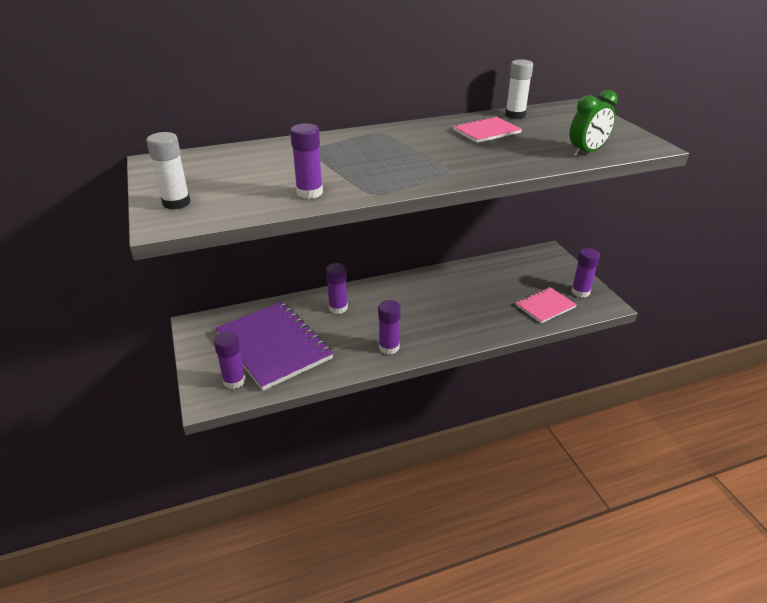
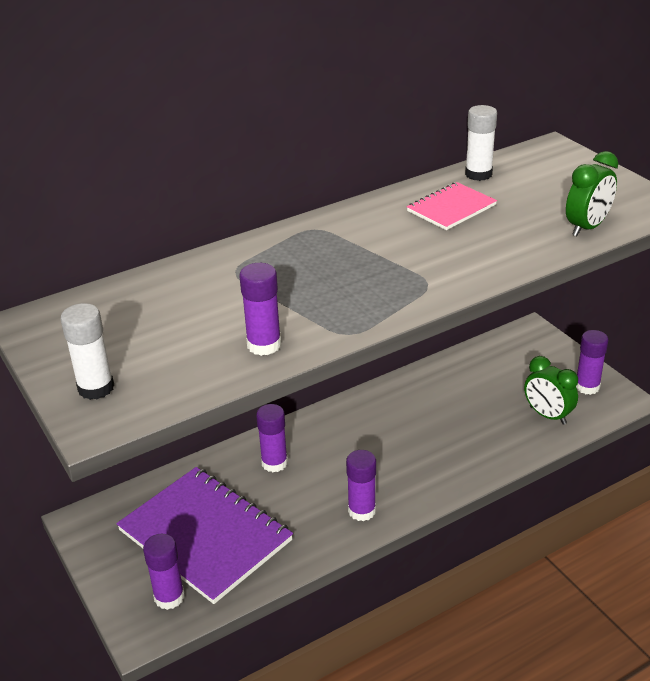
camera: 10 degrees left, 0 degrees up
(545, 306) = (547, 415): pink notebook -> green clock

